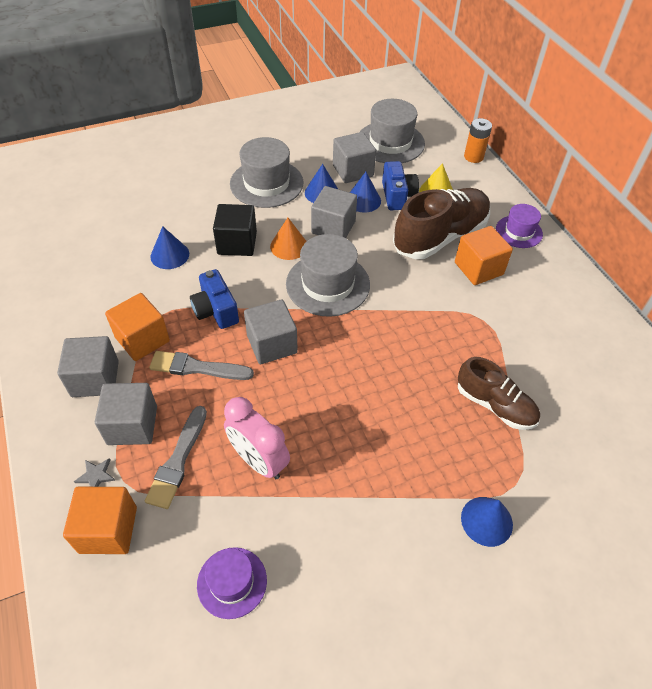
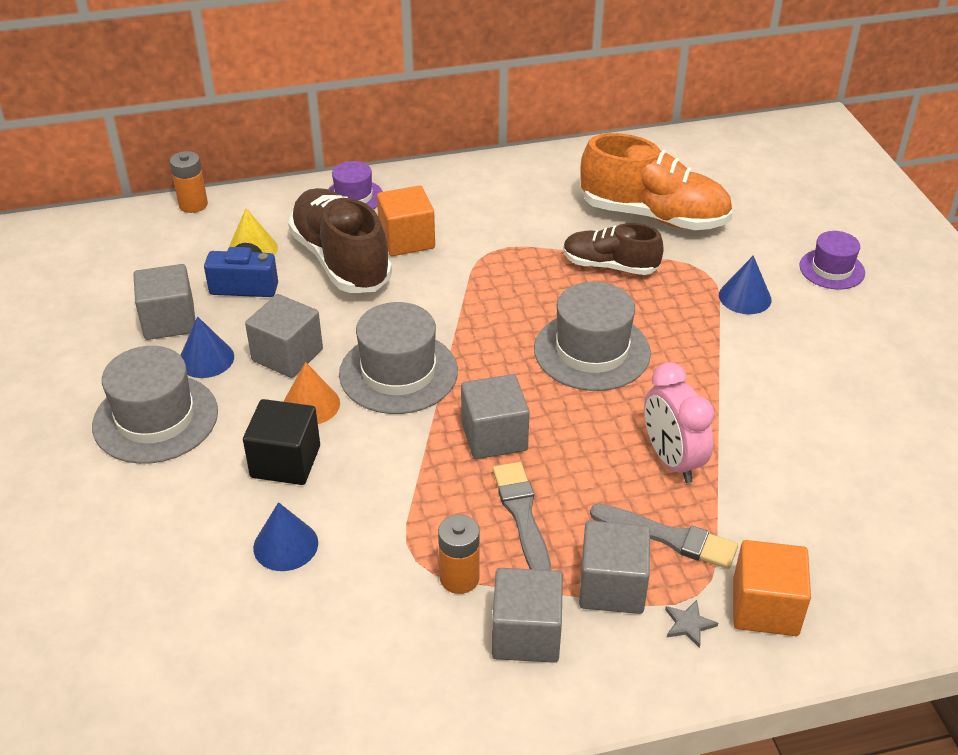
camera: 80 degrees left, 10 degrees down
(142, 339) = (459, 578): orange cube -> orange battery
(197, 367) = (522, 515): grey brush -> grey brush turned 150 degrees clockwise
(216, 310) = (420, 491): blue camera -> none
(232, 582) = (822, 492): purple hat -> purple hat (831, 269)
(259, 461) = (672, 460): pink clock -> pink clock turned 105 degrees clockwise
(363, 200) = (241, 319): blue cone -> none
(390, 142) = (120, 275): grey hat -> grey hat (592, 351)
(495, 405) = (610, 266): brown shoe -> brown shoe turned 120 degrees counterclockwise
(586, 437) = (653, 216): none -> orange shoe

